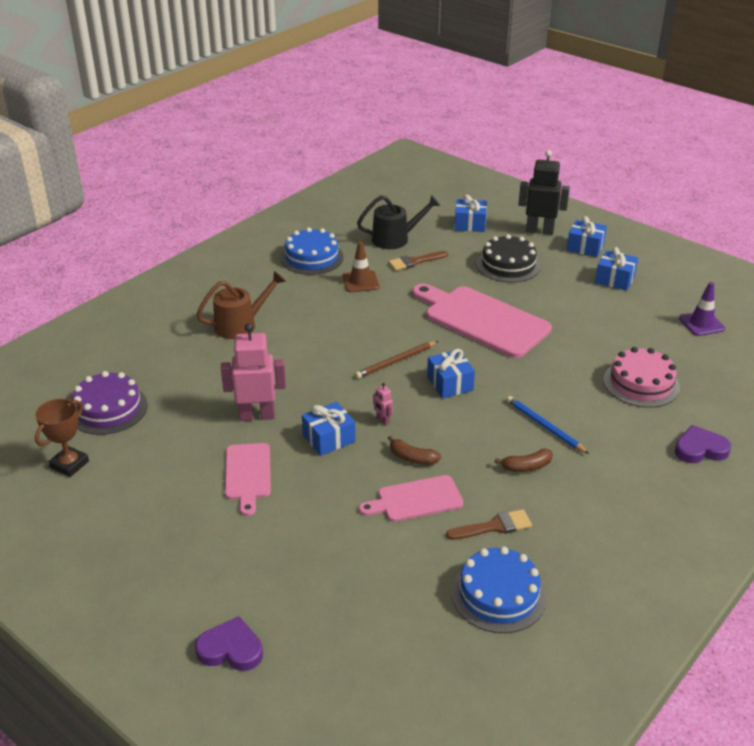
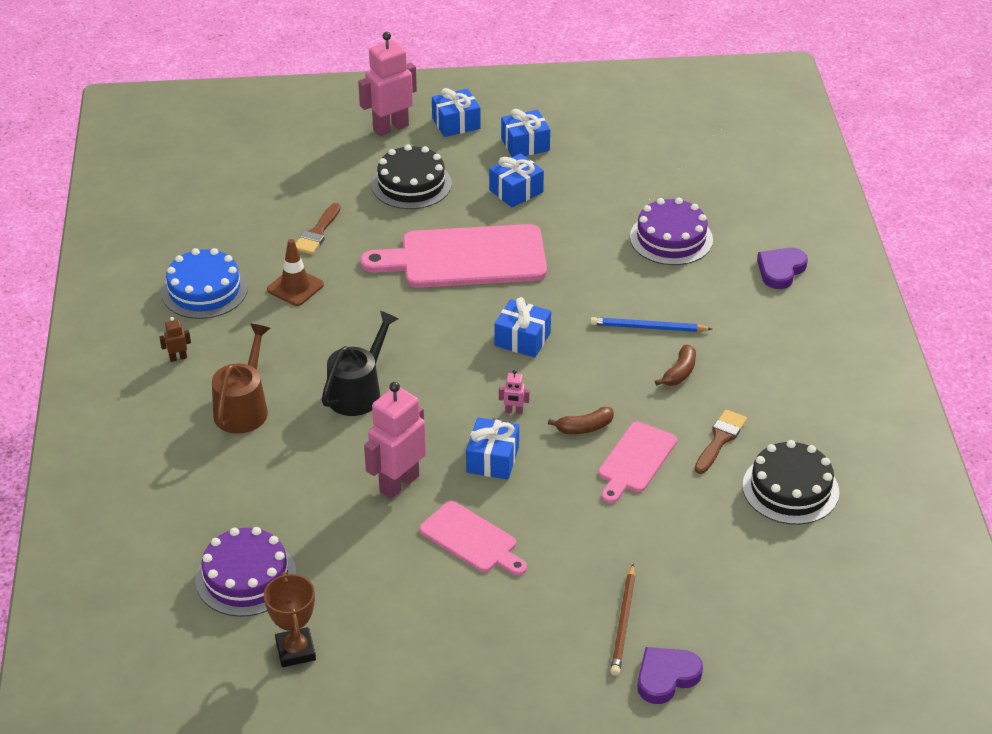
camera: 45 degrees left, 5 degrees up
(248, 282) = (178, 358): none -> brown robot
(395, 239) = (261, 218): black watering can -> black watering can (358, 391)
(396, 361) = (447, 348): brown pencil -> brown pencil (623, 622)
(470, 224) = (313, 158): blue gift -> blue gift (516, 191)
(498, 595) = (790, 489): blue cake -> black cake
(539, 231) = (390, 128): black robot -> pink robot
(641, 383) = (671, 238): pink cake -> purple cake
(701, 323) = (648, 149): purple traffic cone -> none

